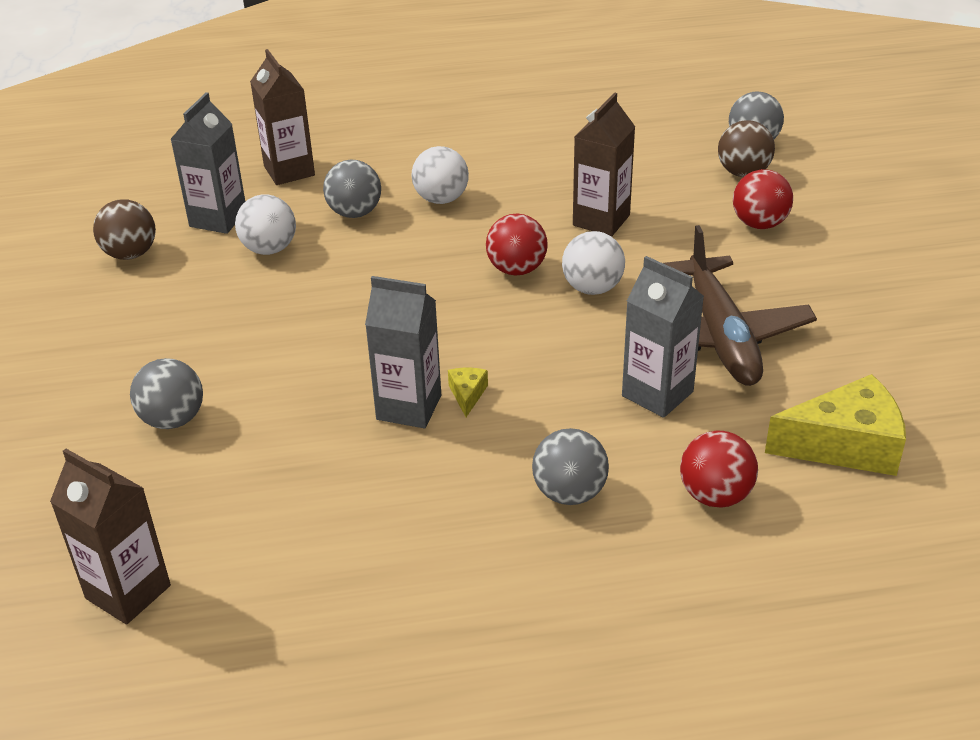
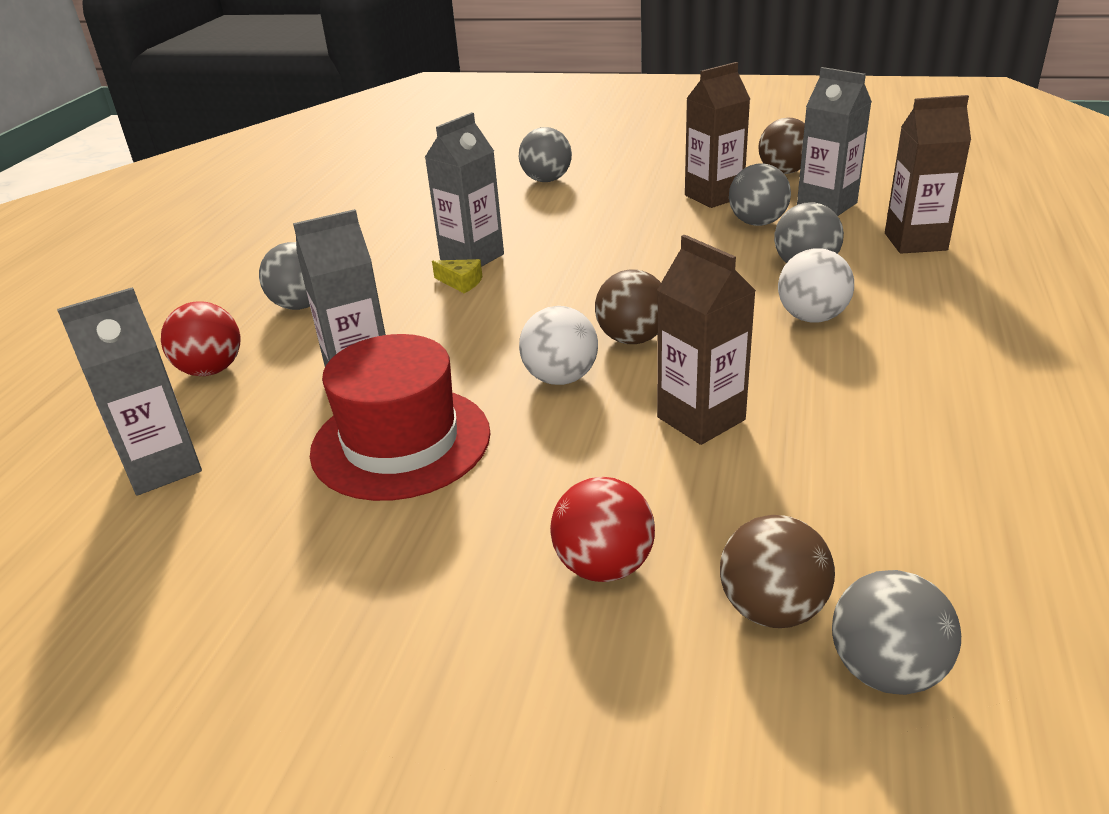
camera: 115 degrees right, 5 degrees down
(128, 592) = (403, 166): brown carton -> brown carton (714, 196)
(269, 249) = (757, 223): white ball -> grey ball
(516, 269) = (632, 339): red ball -> brown ball
(720, 335) = (401, 442): brown plane -> red hat
(845, 445) = (162, 467): yellow cheese -> grey carton

